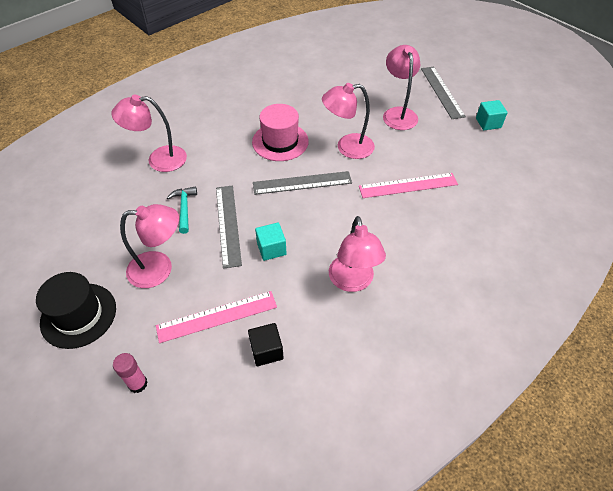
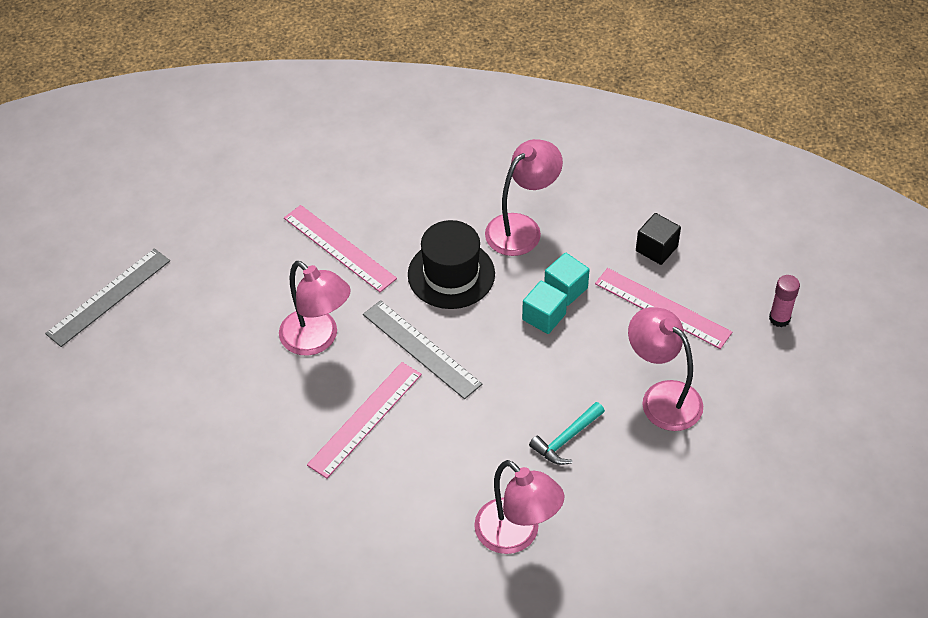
camera: 125 degrees left, 0 degrees up
(78, 315) = (777, 423): black hat -> black hat (451, 274)
(228, 224) = (549, 378): grey ruler -> none
(280, 141) = (365, 419): pink hat -> pink ruler
(398, 113) = (199, 322): pink lamp -> none
(488, 123) = (151, 222): turquoise cube -> turquoise cube (565, 289)

